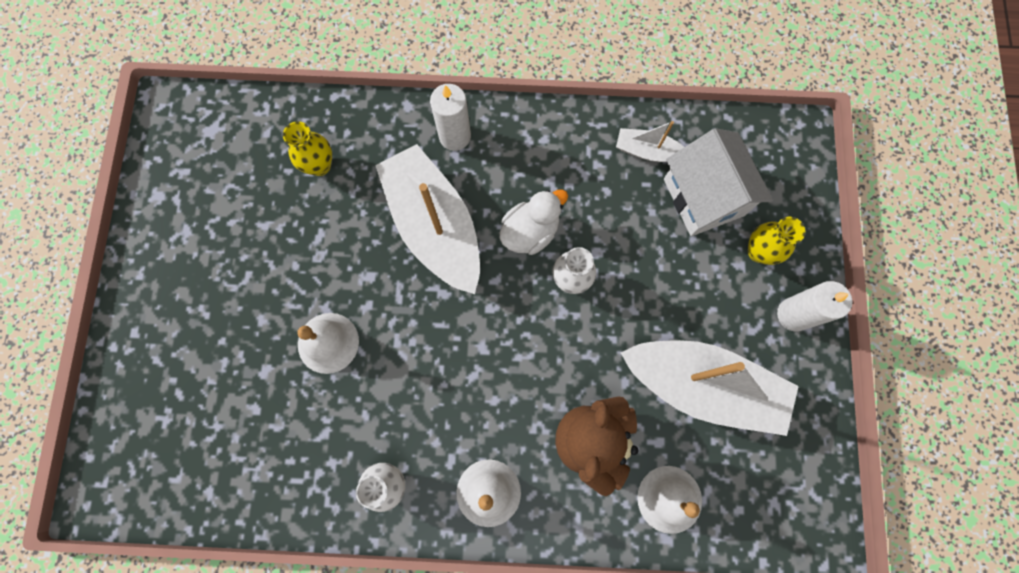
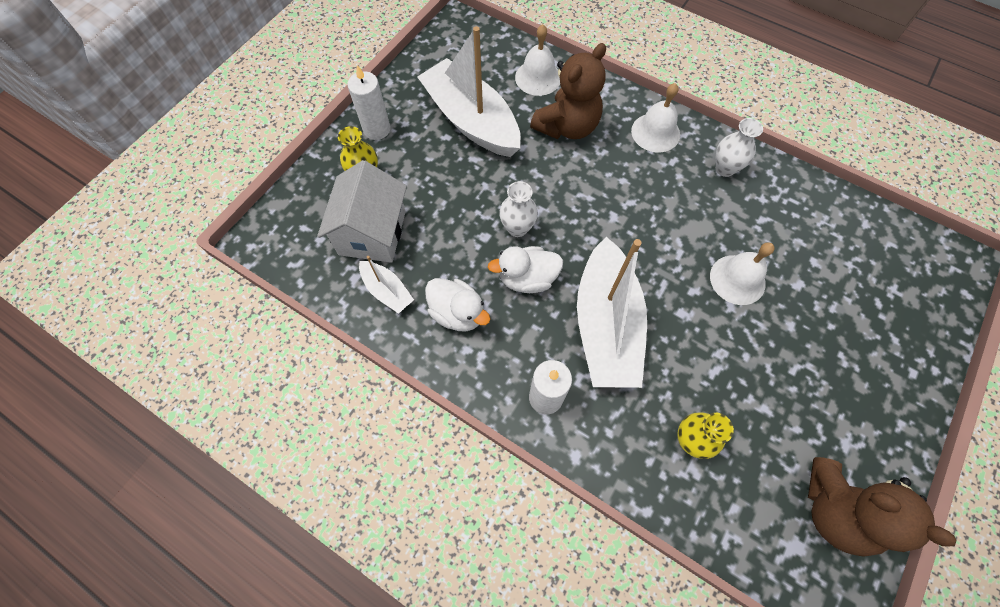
camera: 150 degrees left, 10 degrees down
(186, 172) = (834, 509): none -> brown teddy bear
(572, 165) = (457, 313): none -> white duck

